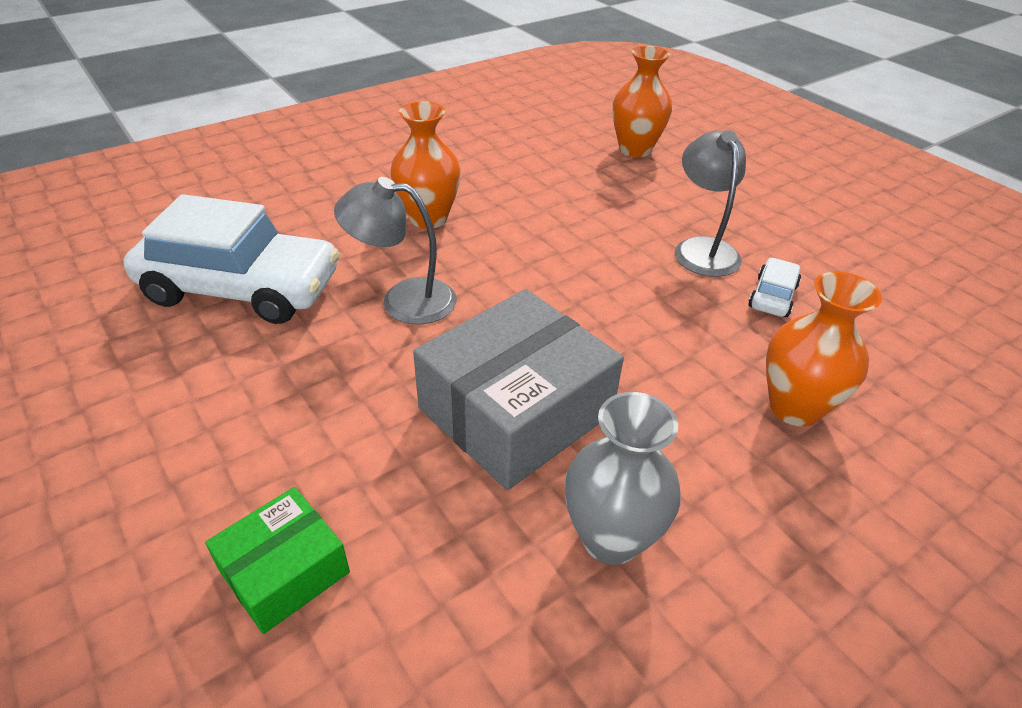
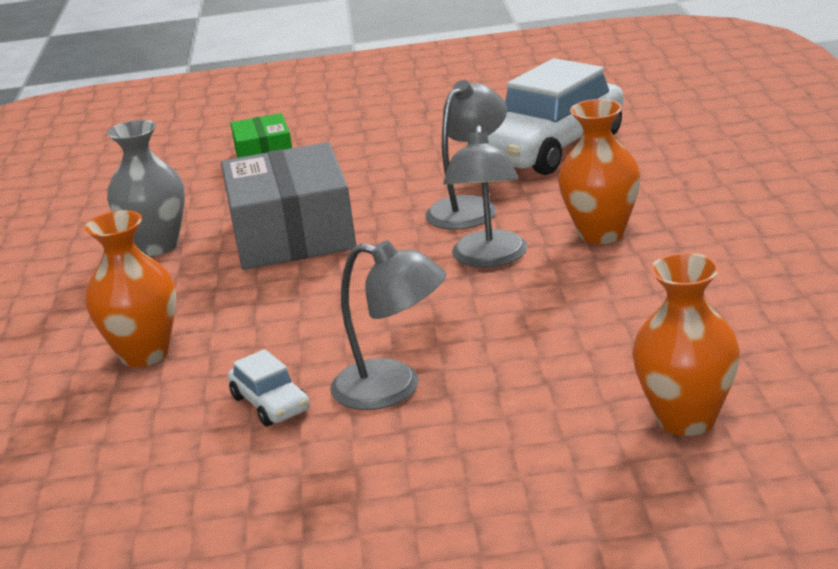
camera: 125 degrees right, 15 degrees down
(498, 260) = (489, 259): none -> grey lamp

